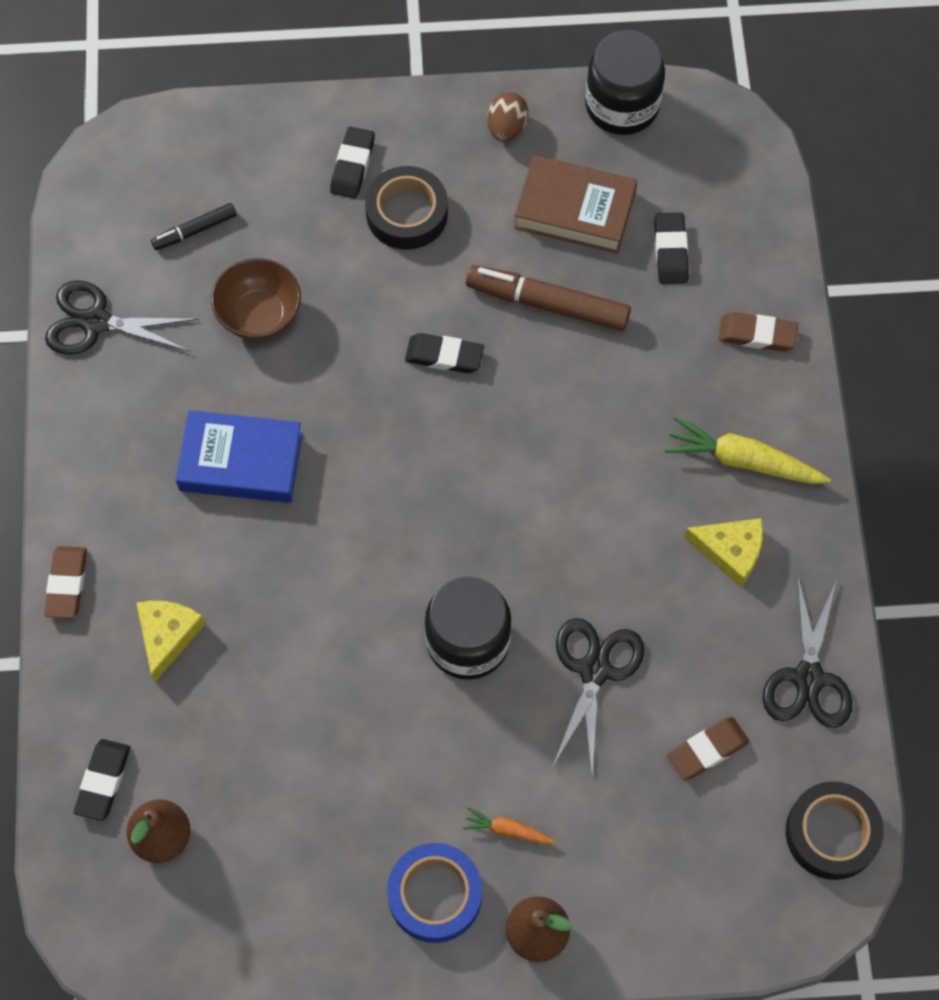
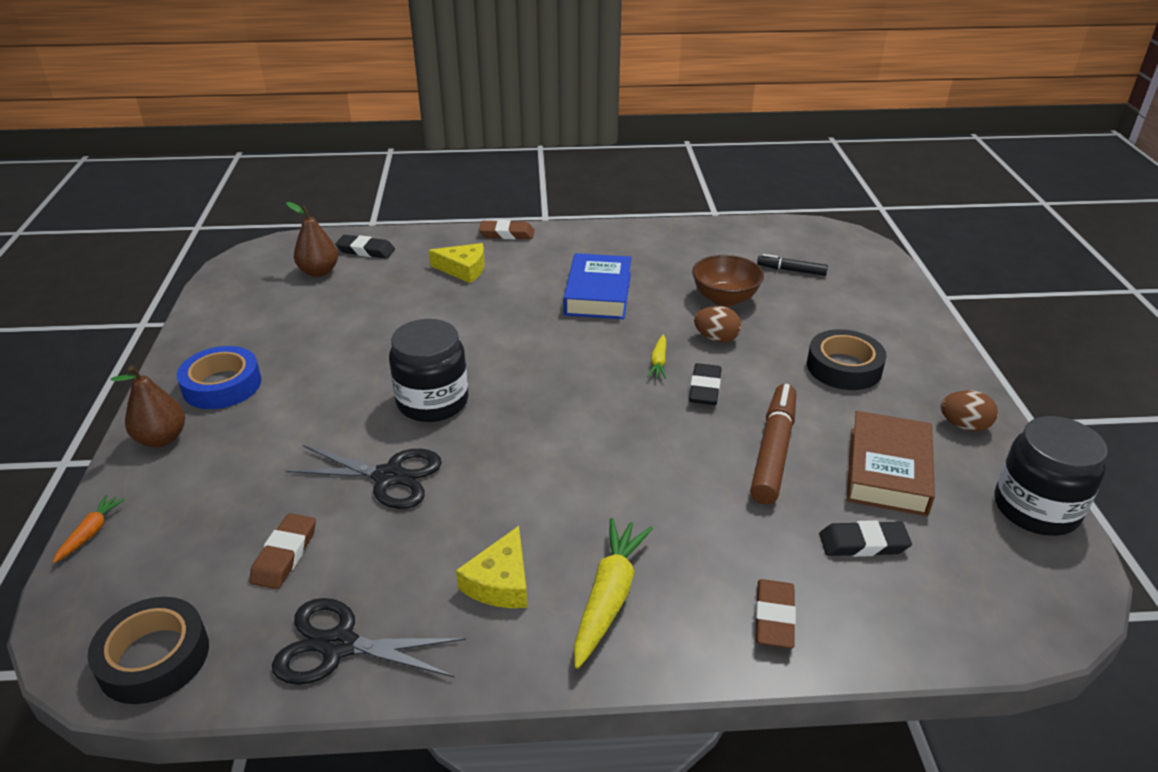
camera: 90 degrees right, 30 degrees down
(96, 322) = (705, 236): black scissors -> none
(195, 230) = (791, 270): black marker -> black marker turned 45 degrees counterclockwise
(347, 334) = (716, 338): none -> brown egg
(352, 165) = (881, 339): black eraser -> none
(394, 399) = (658, 362): none -> yellow carrot
(507, 830) = (258, 423): orange carrot -> orange carrot (91, 532)
(707, 750) = (284, 555): brown eraser -> brown eraser turned 45 degrees clockwise

